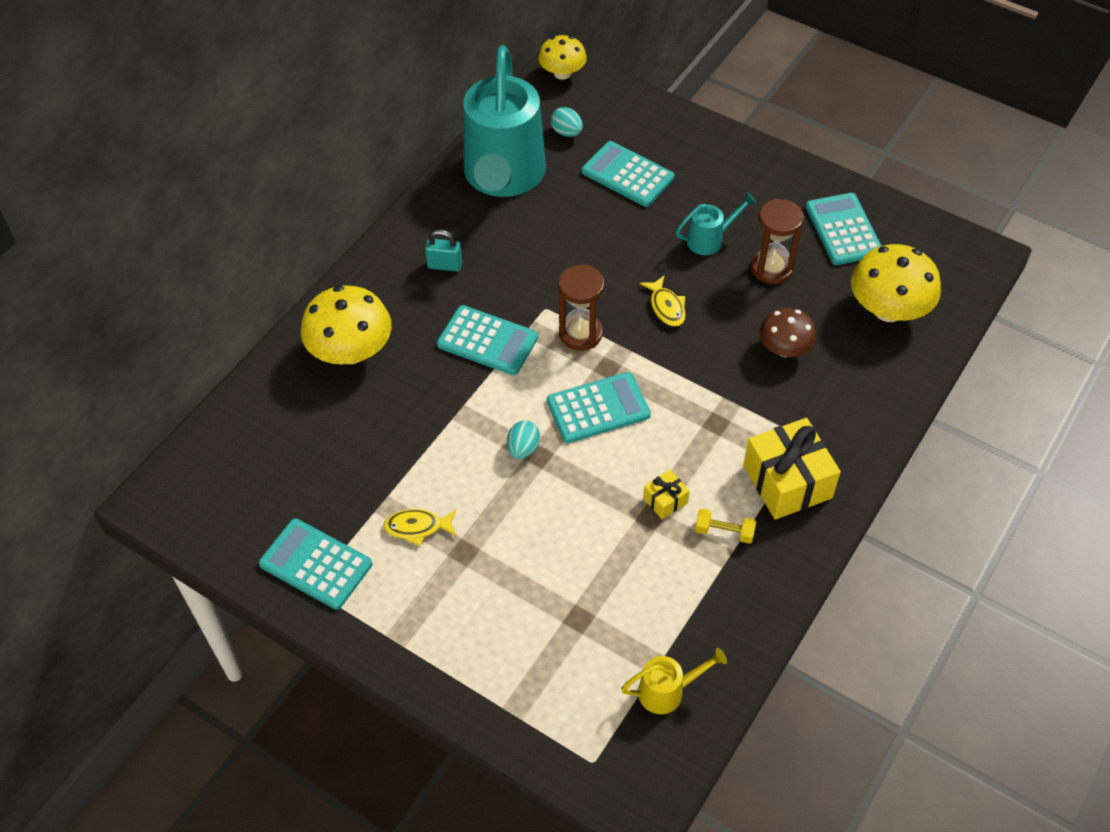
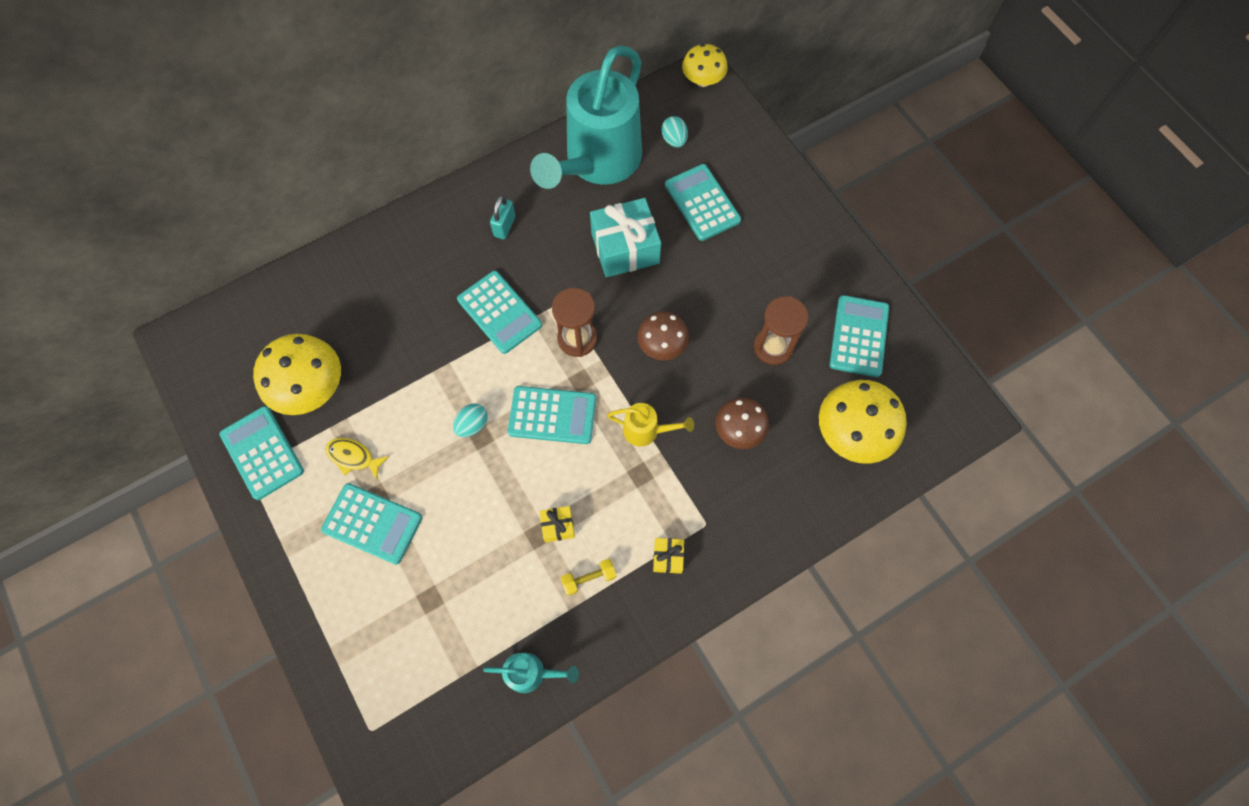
camera: 25 degrees right, 15 degrees up
(351, 351) = (389, 274): yellow mushroom -> yellow mushroom (311, 387)
(445, 265) = (504, 226): turquoise padlock -> turquoise padlock turned 75 degrees clockwise
(475, 578) = (372, 523): none -> turquoise calculator
(578, 240) = (625, 248): none -> turquoise gift
(666, 307) = (662, 345): yellow fish -> brown mushroom
(668, 691) = (462, 699): yellow watering can -> yellow watering can (646, 430)
(710, 239) = (736, 296): turquoise watering can -> turquoise watering can (531, 673)
(724, 532) = (589, 578): yellow dumbbell -> yellow dumbbell turned 60 degrees counterclockwise
(787, 481) = (668, 557): yellow gift -> yellow gift, size x0.47

